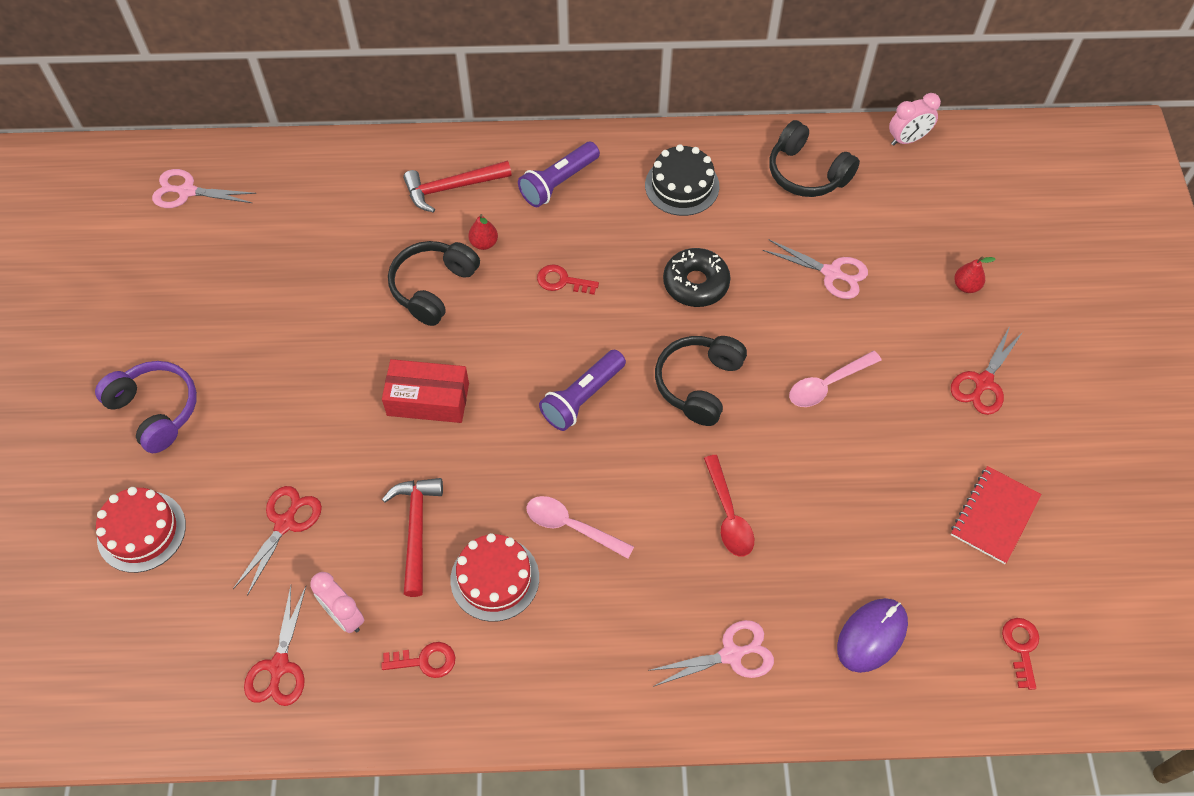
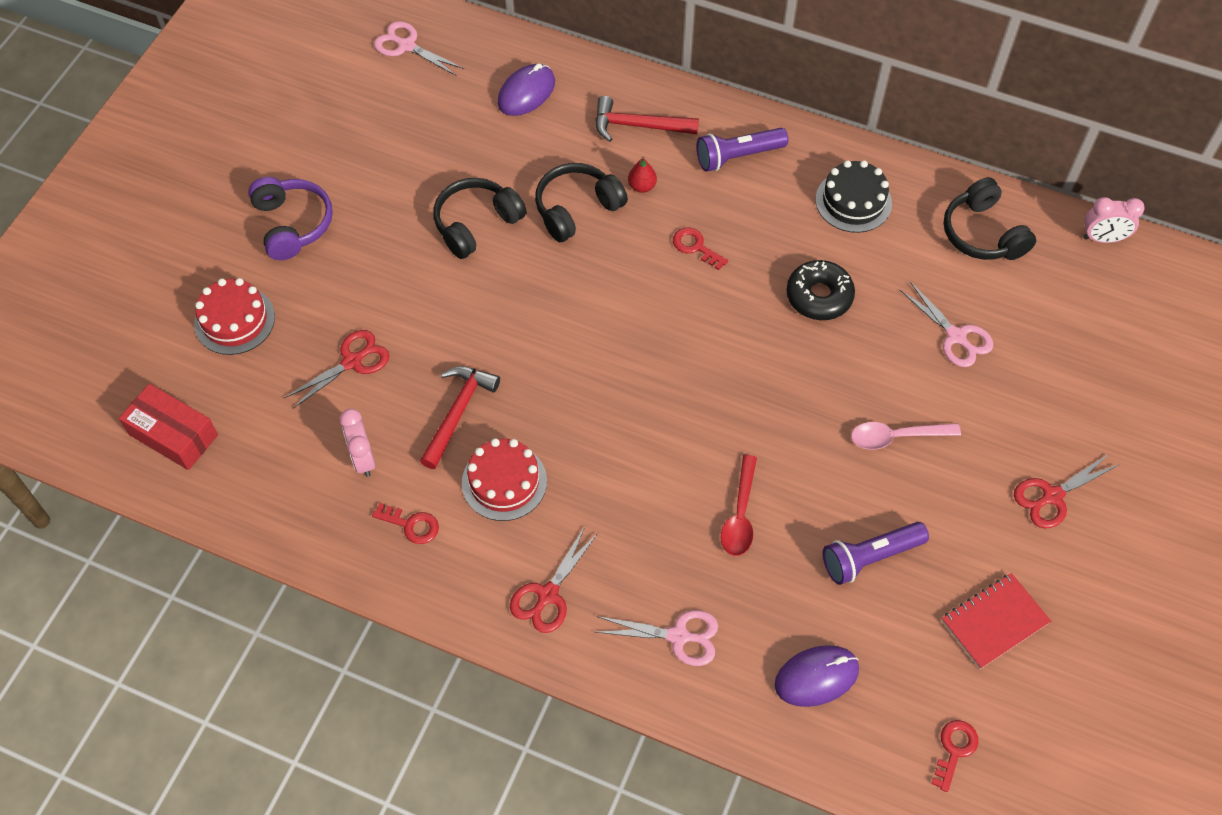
camera: 25 degrees right, 0 degrees up
(279, 666) = (291, 477): red scissors -> red scissors (547, 595)
(329, 195) = (526, 93): none -> purple mouse
(428, 399) = (523, 305): red box -> red box (173, 435)
(571, 526) = (593, 465): pink spoon -> none
(582, 397) = (661, 358): purple flashlight -> purple flashlight (870, 557)
(698, 384) = (773, 388): black headphones -> black headphones (476, 224)
(966, 286) = (1085, 400): red pear -> none

